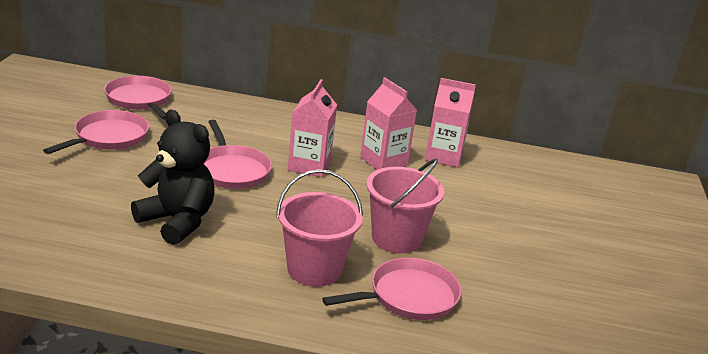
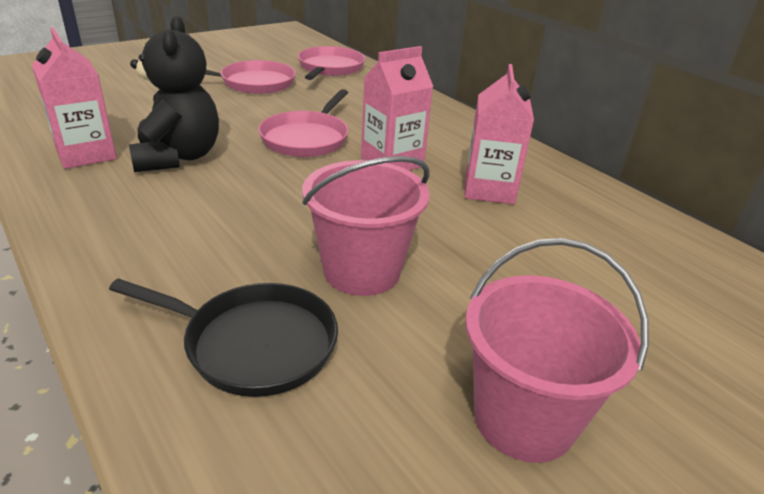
camera: 45 degrees right, 5 degrees up
(314, 269) = (209, 255): pink bucket -> pink bucket (524, 418)
(409, 296) = (254, 344): pink pan -> black pan
(443, 156) = (585, 214): pink carton -> pink carton (86, 154)

